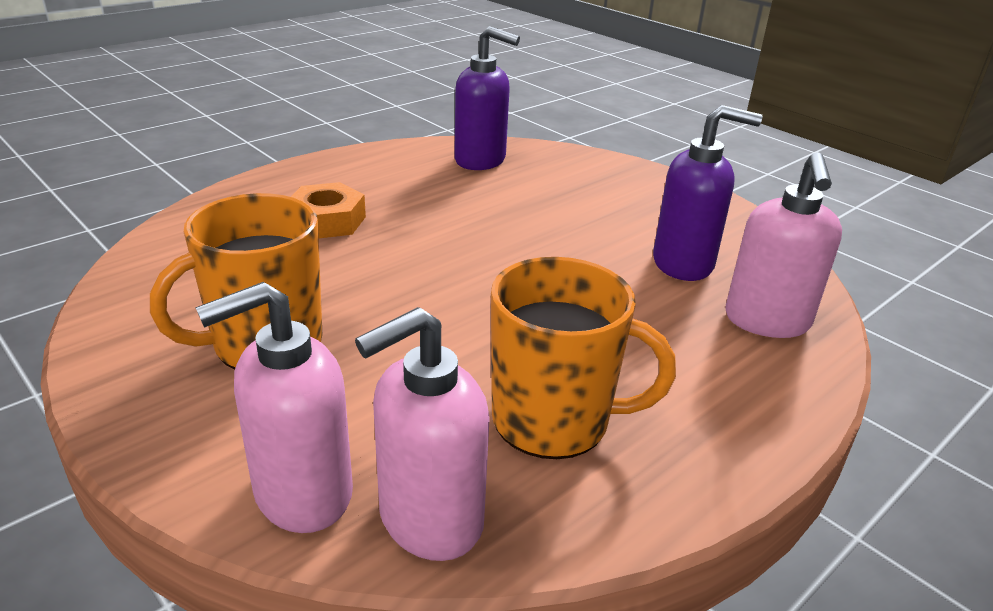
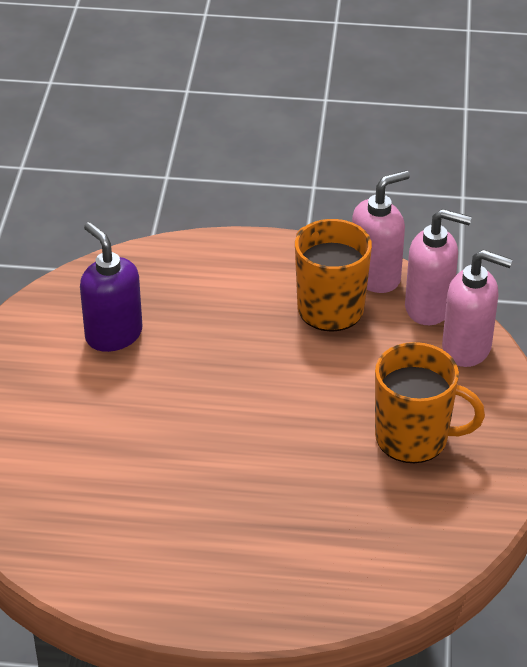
camera: 130 degrees left, 10 degrees up
(327, 221) = (271, 527): orange nut -> none
(481, 160) = (61, 525): purple soap dispenser -> none
(767, 321) = (145, 278): pink soap dispenser -> pink soap dispenser (375, 276)

